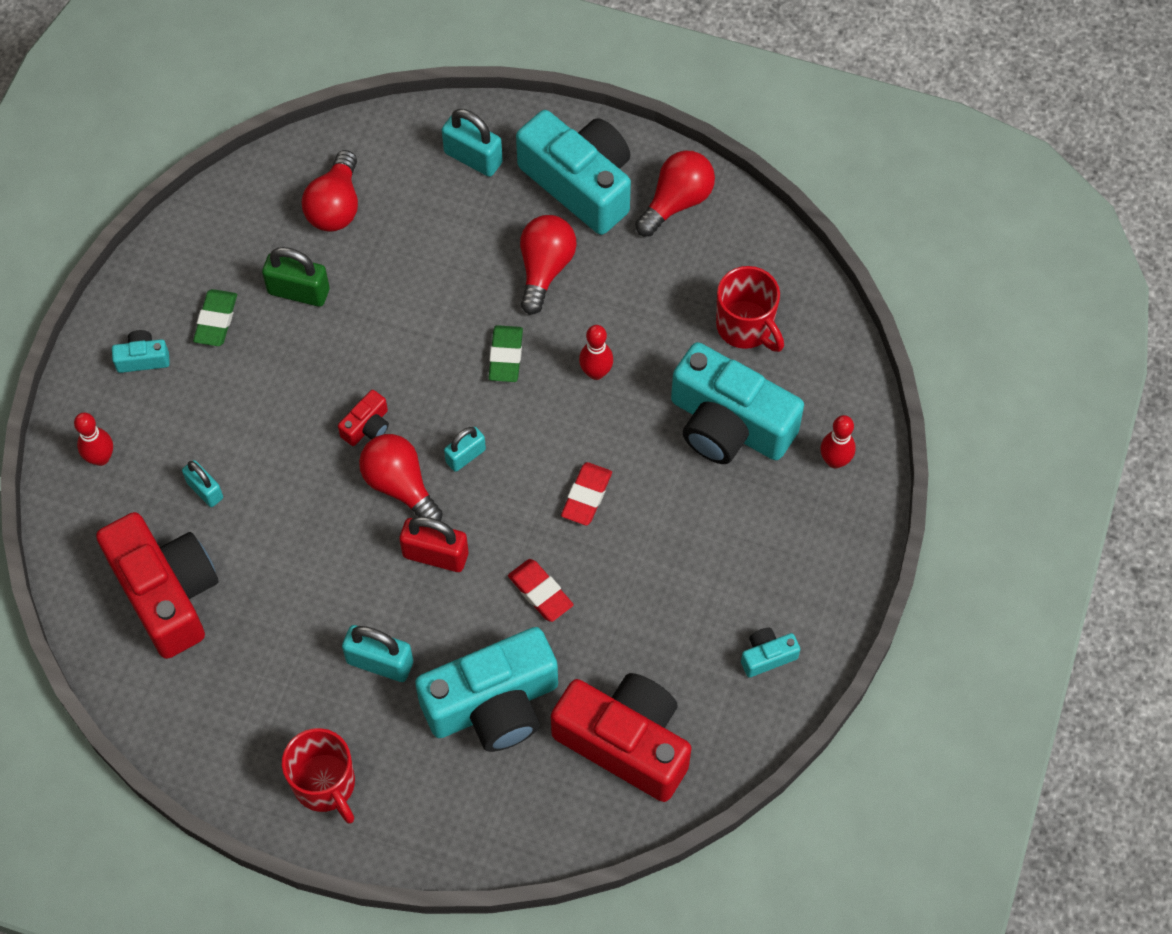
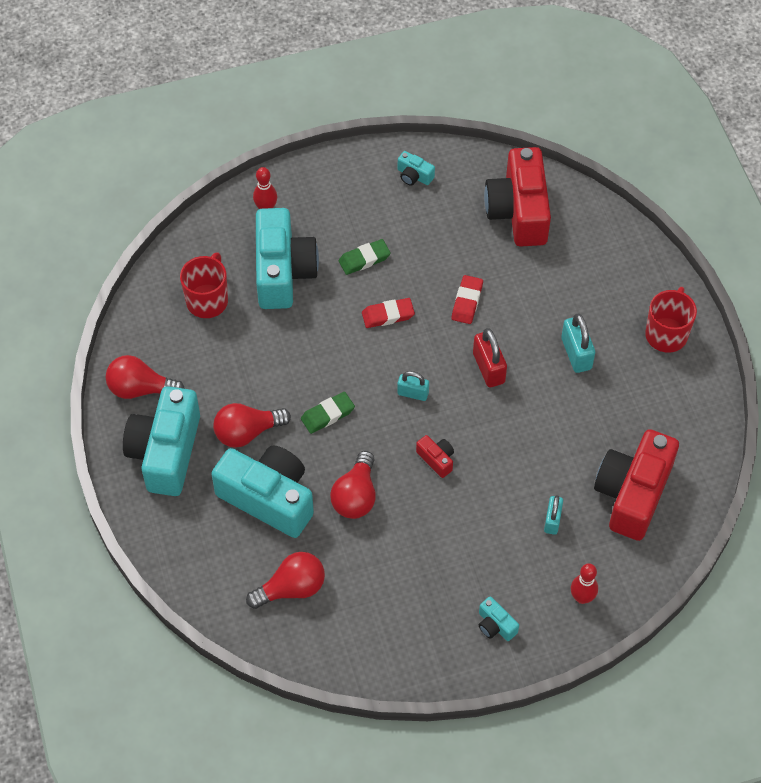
camera: 125 degrees left, 5 degrees down
(216, 320) = (433, 600): green eraser -> green eraser (364, 259)
(298, 291) = (373, 565): green padlock -> none
(367, 426) = (436, 459): red camera -> red camera turned 45 degrees clockwise
(400, 485) = (460, 415): red light bulb -> red light bulb (356, 496)
(473, 158) = (191, 529): turquoise padlock -> none
(493, 704) = (551, 284): turquoise camera -> turquoise camera (268, 498)
(596, 372) = (301, 359): red bowling pin -> none

